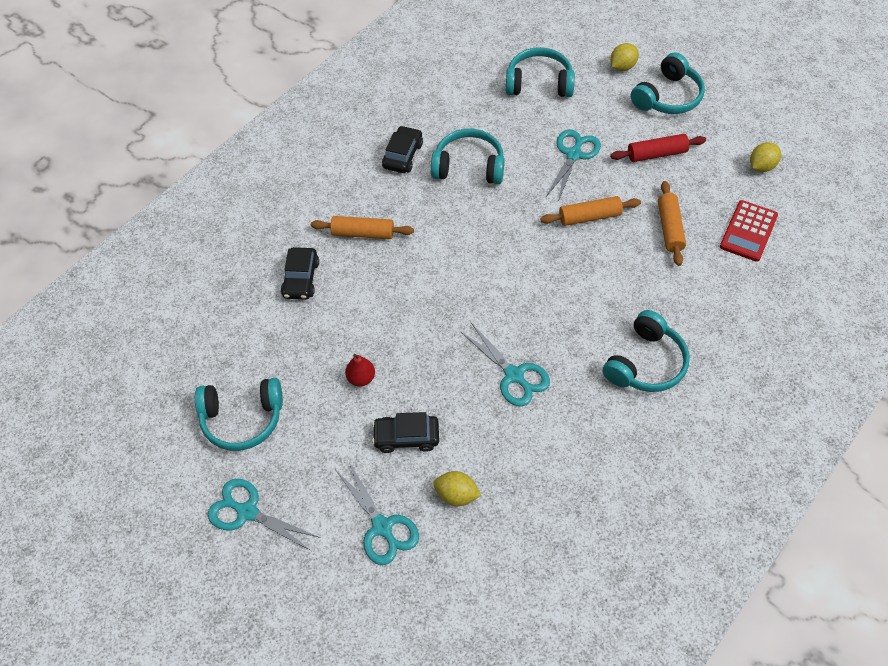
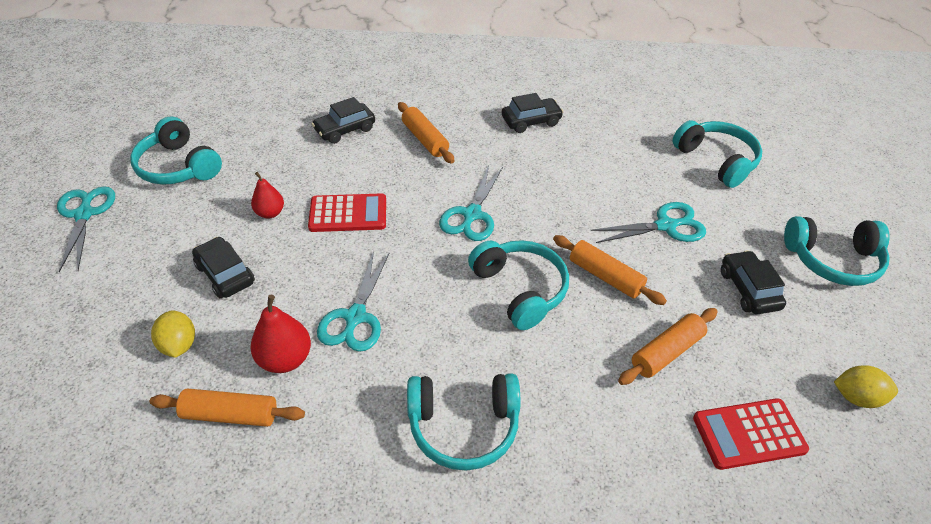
camera: 50 degrees right, 10 degrees down
(382, 527) = (112, 308): turquoise scissors -> turquoise scissors (472, 214)
(406, 328) = (348, 214): none -> red calculator
(469, 167) = (566, 164): turquoise headphones -> turquoise headphones (519, 290)
(520, 434) = (285, 359): none -> red pear
(544, 487) = (230, 414): none -> orange rolling pin
(622, 66) = (818, 206): yellow lemon -> none
(656, 154) = (748, 289): red rolling pin -> black car

